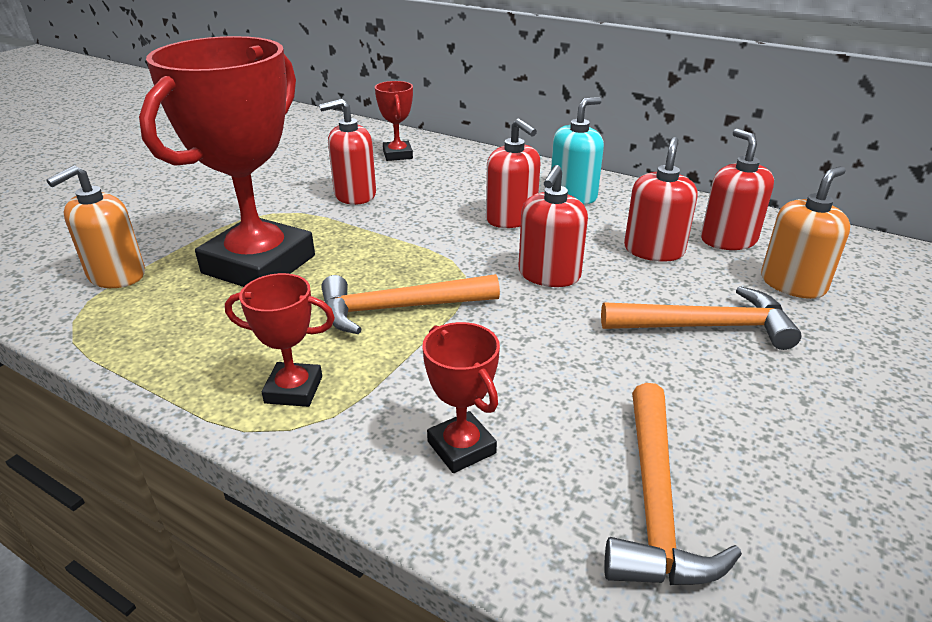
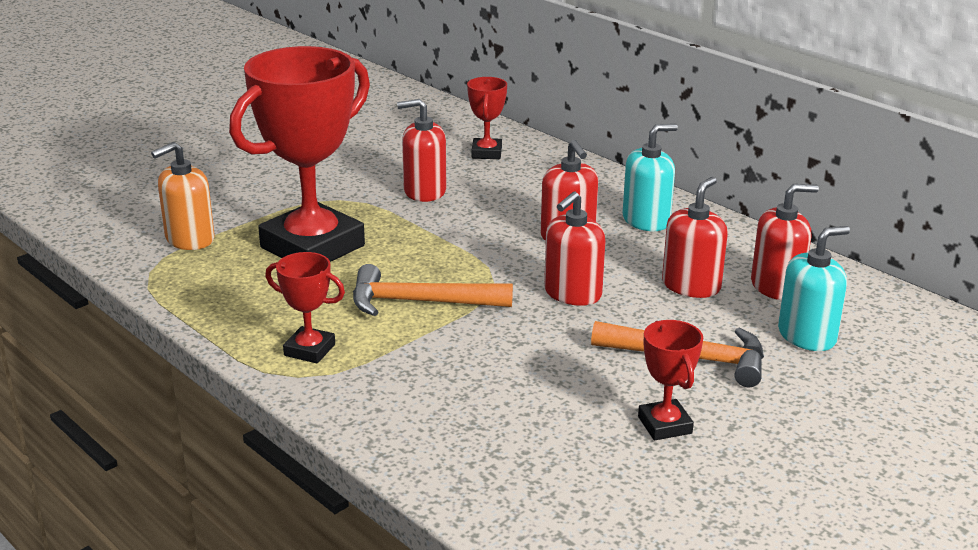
camera: 15 degrees right, 5 degrees down
(461, 447) = (423, 409): red trophy -> red trophy (664, 425)
(655, 501) = (551, 467): orange hammer -> none
(728, 240) = (776, 286): red soap dispenser -> red soap dispenser turned 75 degrees clockwise
(792, 284) = (807, 336): orange soap dispenser -> turquoise soap dispenser

